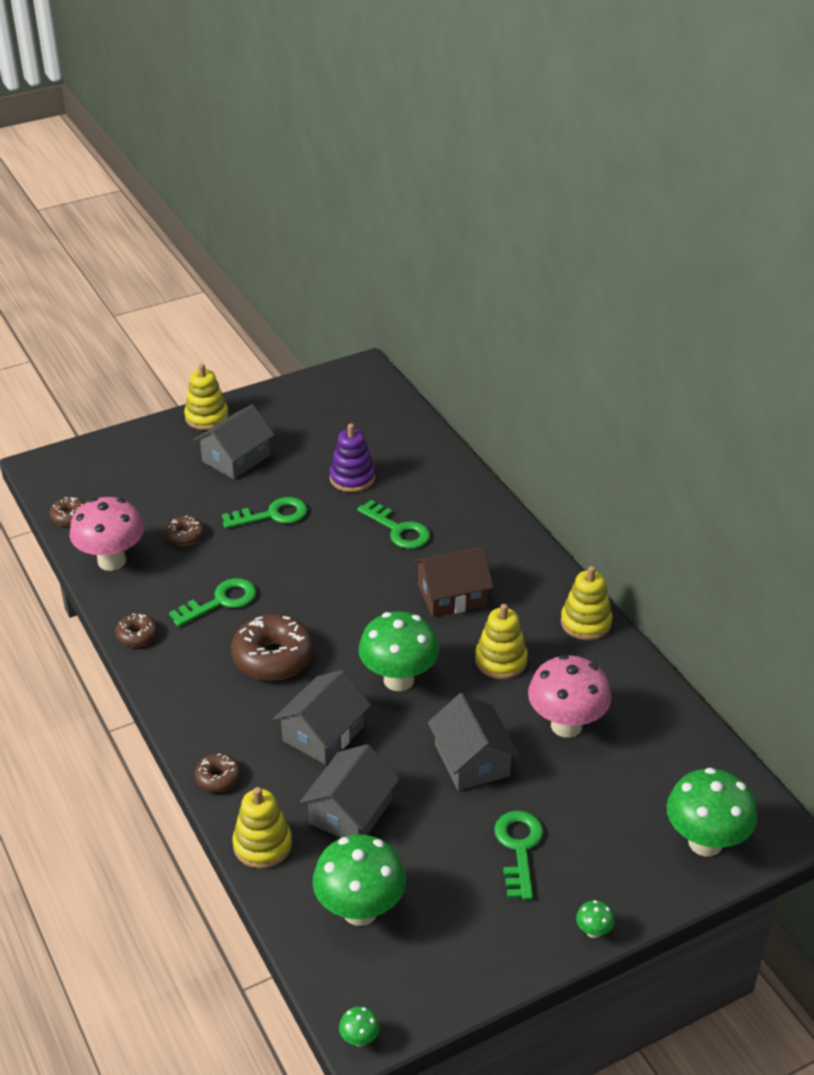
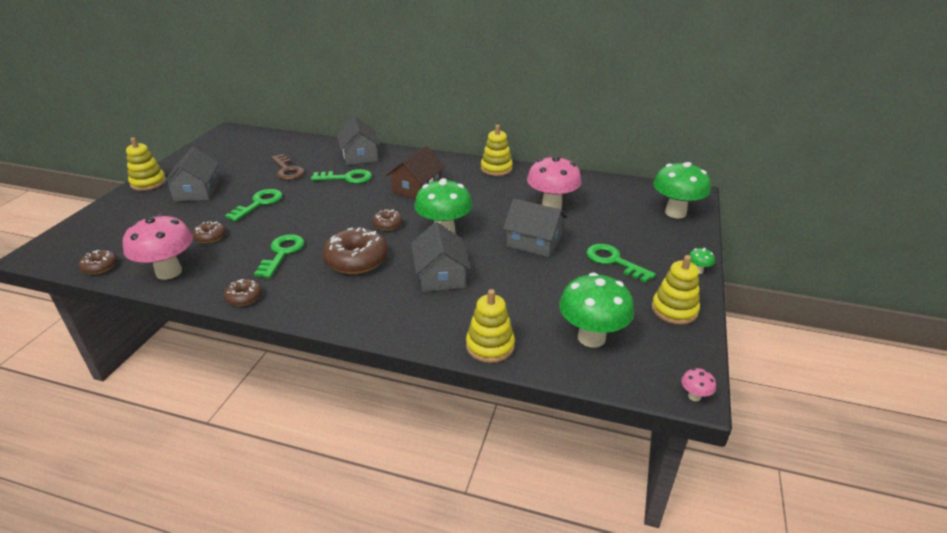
camera: 45 degrees left, 5 degrees down
(218, 778) = (410, 332): brown donut -> brown donut (388, 224)
(350, 812) = (512, 299): grey house -> grey house (360, 156)
(352, 478) = (287, 170): purple stacking toy -> brown key
(359, 1039) = (694, 396): green mushroom -> pink mushroom
(501, 661) = (482, 199): yellow stacking toy -> yellow stacking toy (674, 310)

